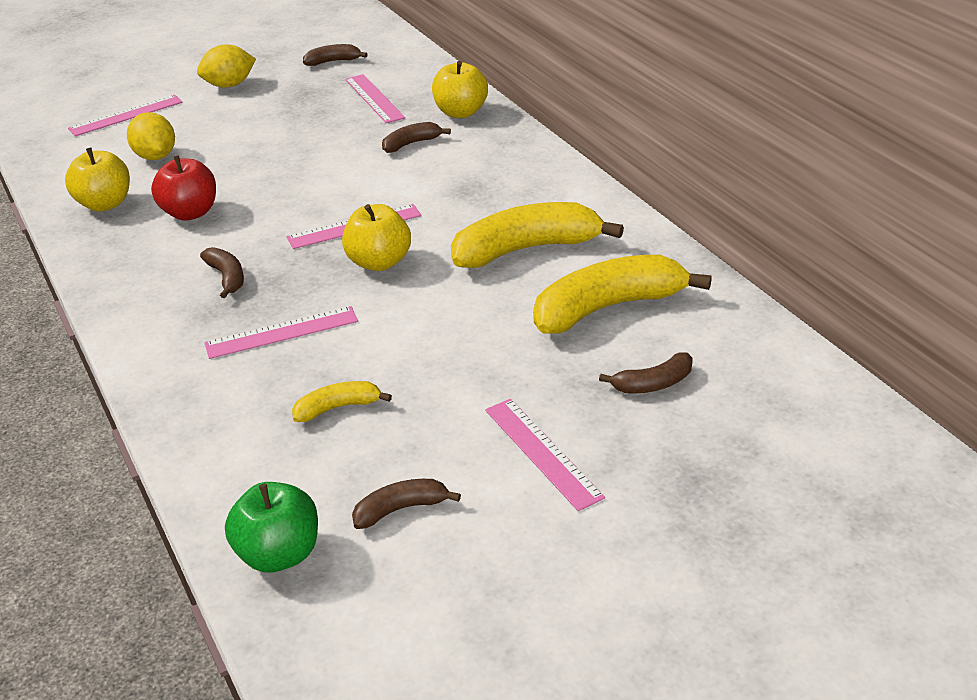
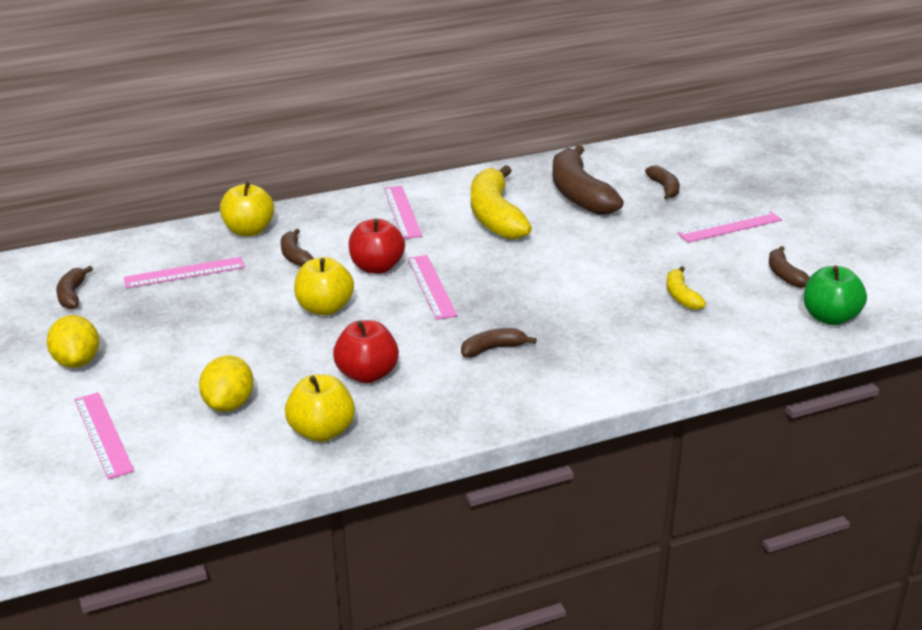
camera: 85 degrees left, 5 degrees down
(156, 156) = (229, 404): yellow lemon -> yellow lemon turned 60 degrees counterclockwise
(282, 332) = (583, 320): pink ruler -> pink ruler (402, 212)
(379, 262) = (493, 276): yellow apple -> yellow apple (325, 308)
(393, 190) = (377, 267): none -> red apple
(607, 307) = (579, 194): yellow banana -> brown banana

